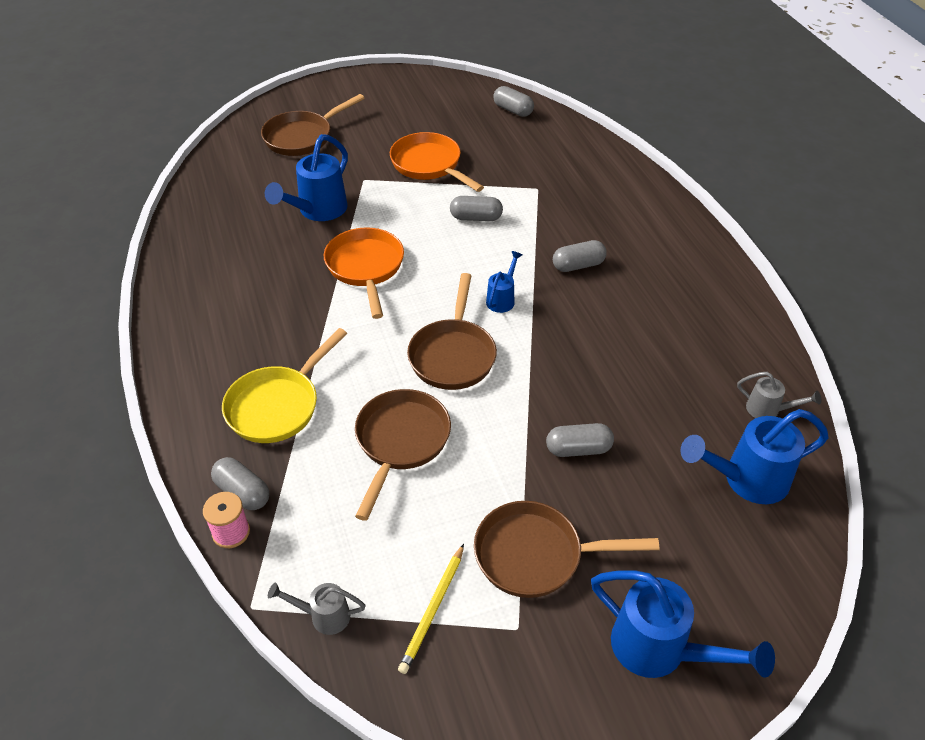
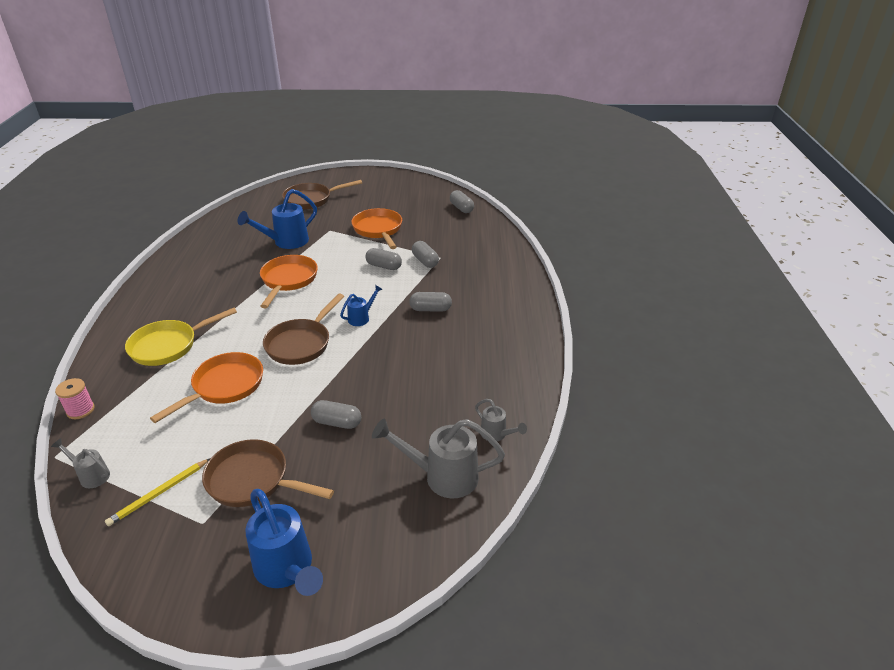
camera: 20 degrees right, 10 degrees down
(243, 492) = (106, 389): grey capsule -> grey capsule (425, 261)
(401, 442) = (224, 386): brown pan -> orange pan
(745, 480) = (442, 476): blue watering can -> grey watering can

